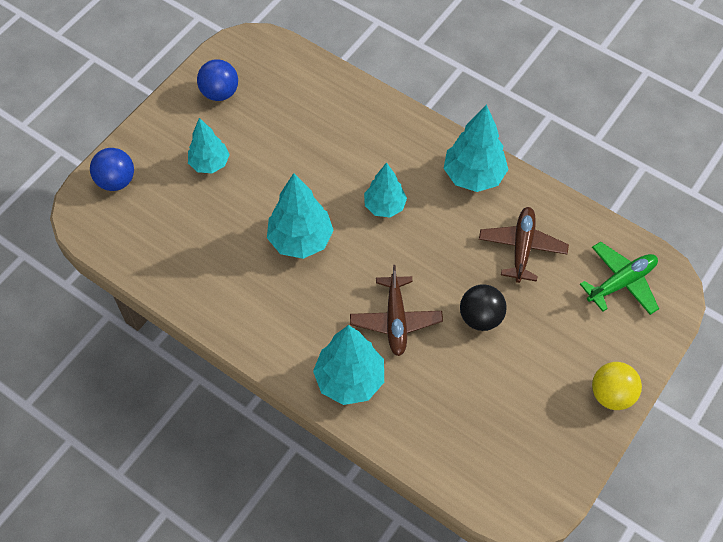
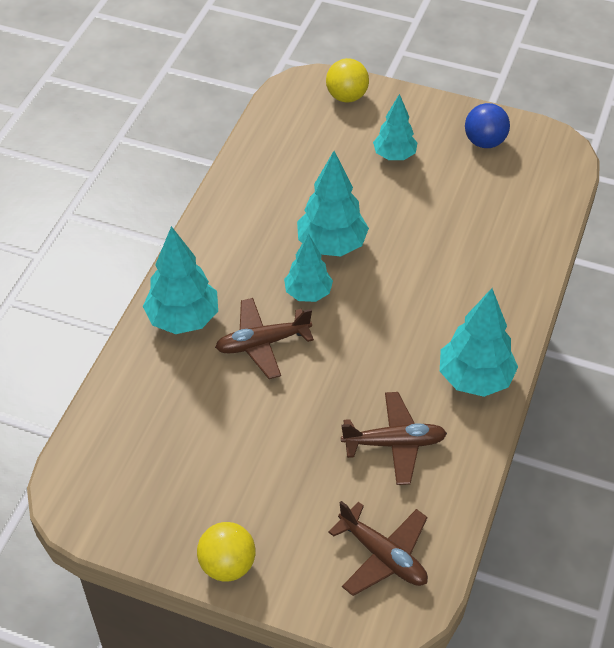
camera: 75 degrees right, 10 degrees down
(116, 181) = (346, 97): blue ball -> yellow ball
(384, 206) = (400, 305): turquoise tree -> turquoise tree (308, 293)
(480, 317) = (289, 418): black ball -> none
(621, 282) = (383, 555): green plane -> brown plane

